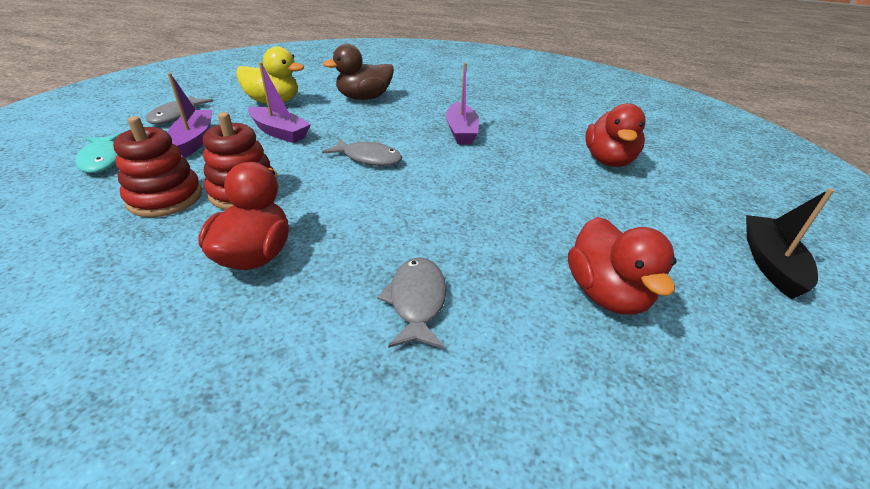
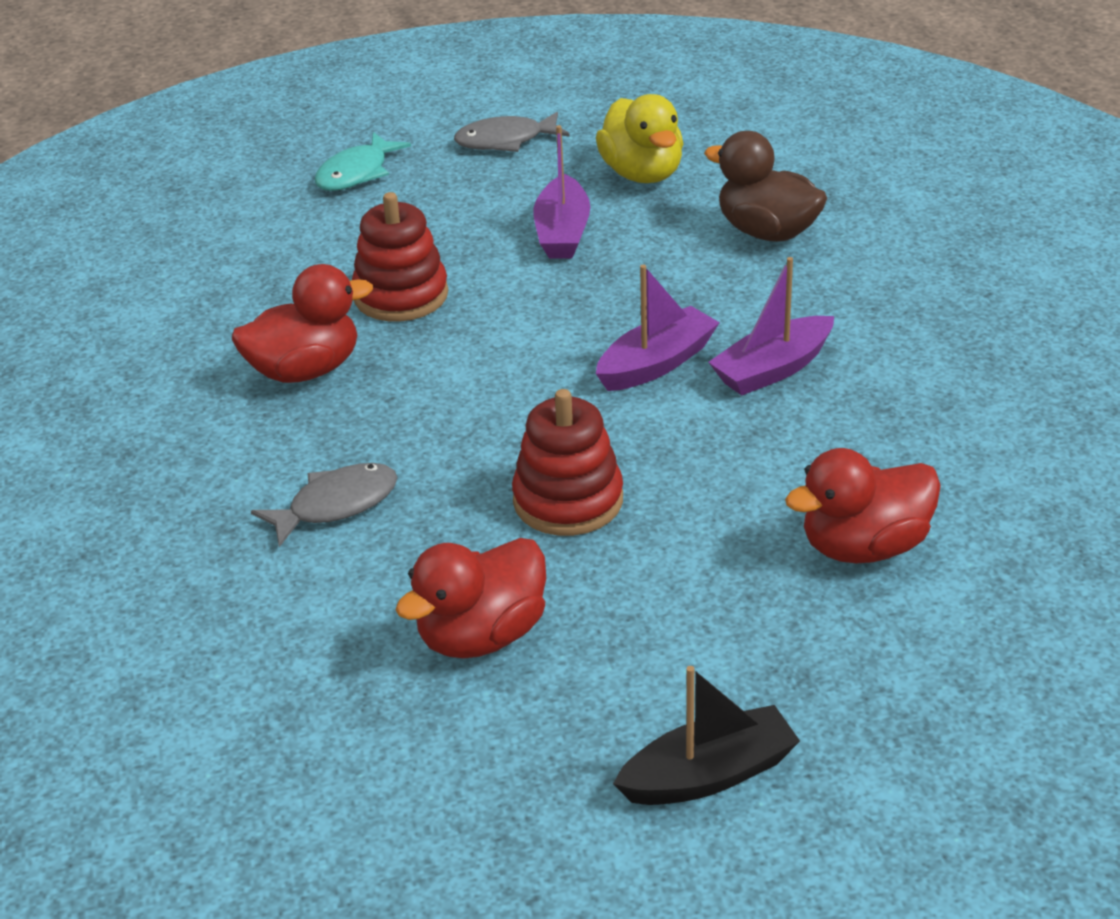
camera: 60 degrees right, 0 degrees up
(165, 198) = (335, 258): red stacking toy -> red stacking toy (568, 500)
(195, 140) = (466, 192): purple boat -> purple boat (656, 363)
(368, 158) = (583, 333): grey fish -> none

